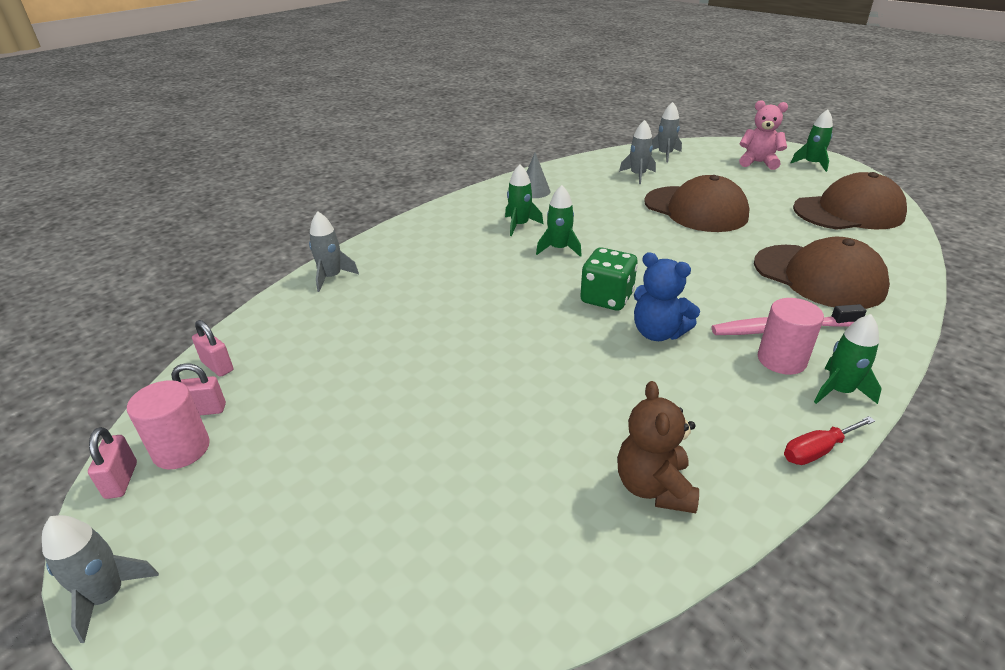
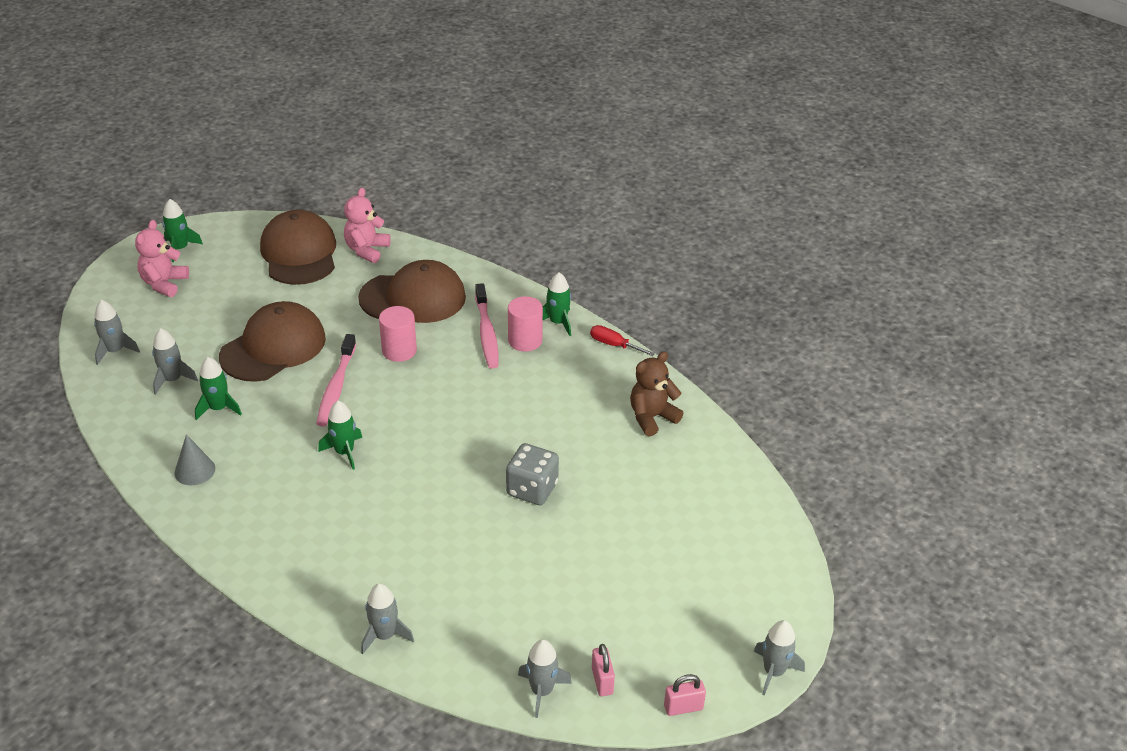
camera: 95 degrees left, 5 degrees up
(181, 449) = (647, 679): pink cylinder -> pink cylinder (399, 351)
(217, 366) = (542, 691): pink padlock -> grey rocket
(504, 363) = (532, 489): none -> grey dice
(519, 225) = (285, 483): green rocket -> green rocket (218, 408)
(606, 298) = (439, 424): green dice -> none
(649, 240) = (336, 387): none -> pink toothbrush
(654, 487) = (652, 417): brown teddy bear -> brown teddy bear turned 150 degrees clockwise
(658, 333) = (491, 398): blue teddy bear -> none
(817, 450) = (614, 345): red screwdriver -> red screwdriver turned 150 degrees clockwise
(818, 276) = (413, 297): brown cap -> brown cap turned 45 degrees clockwise
(886, 246) = (367, 250): none -> pink teddy bear

